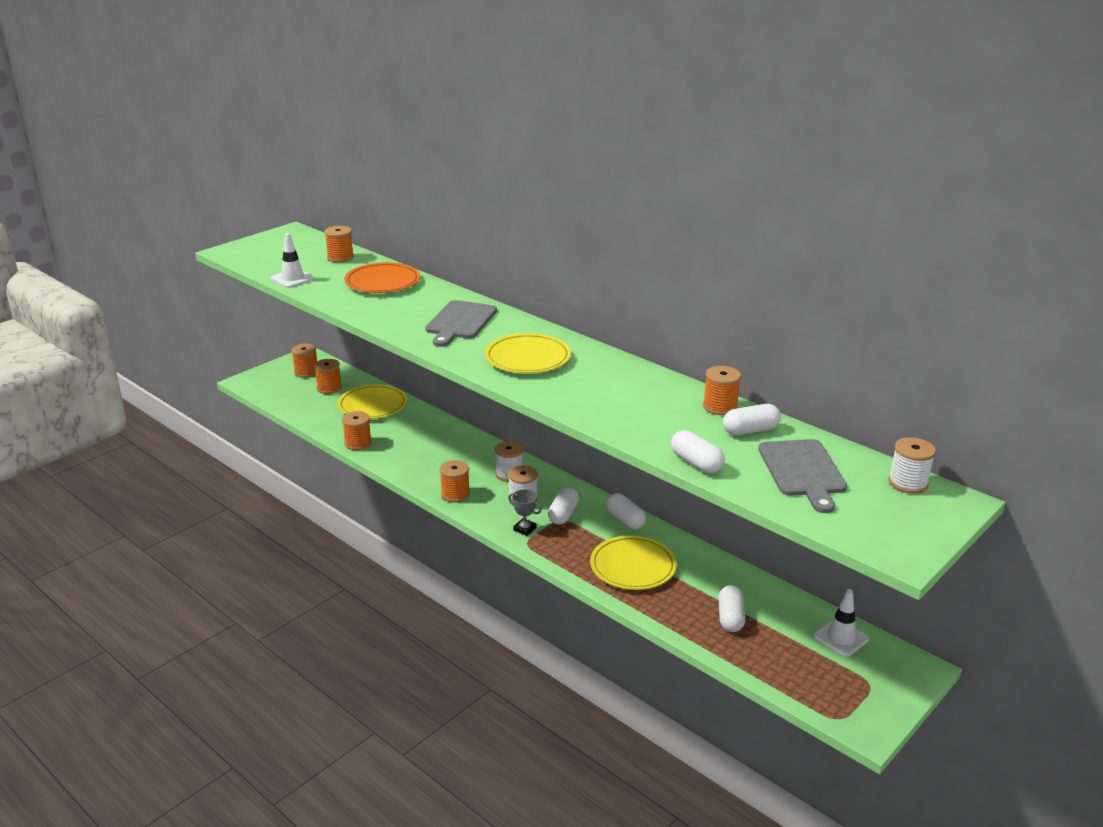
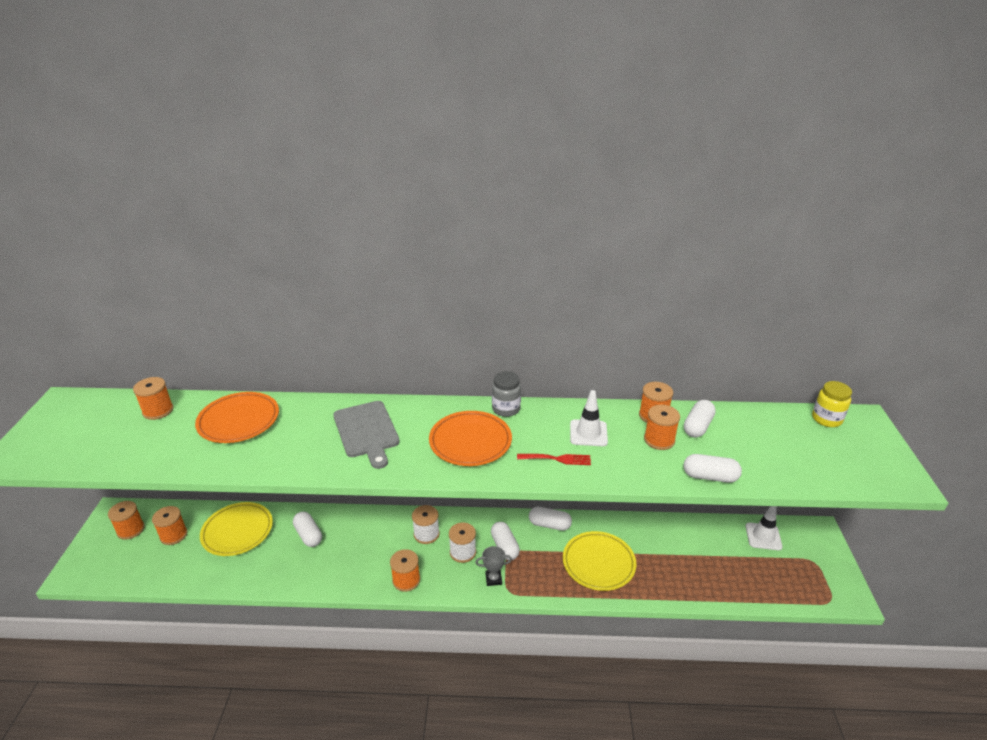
camera: 40 degrees left, 5 degrees up
(293, 279) = (135, 459): white traffic cone -> white traffic cone (588, 433)
(358, 443) = (265, 579): orange spool -> orange spool (659, 440)
(527, 358) = (470, 442): yellow plate -> orange plate
(579, 396) = (557, 459): none -> red fork
(591, 351) = (506, 409): none -> grey jar
(730, 618) = (697, 564): white capsule -> white capsule (308, 535)
(802, 471) = (770, 444): grey cutting board -> none
(908, 483) = (826, 419): white spool -> yellow jar

